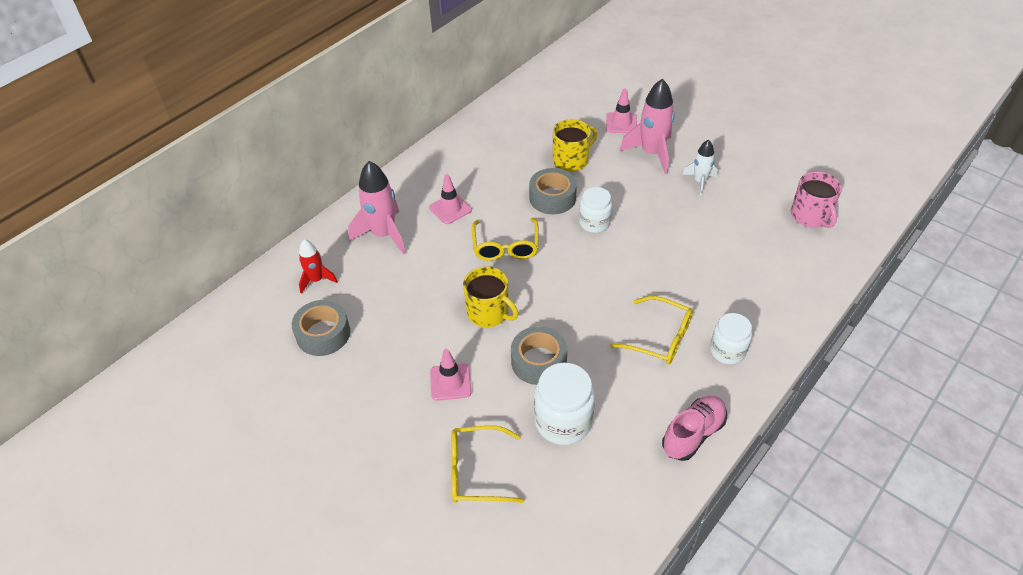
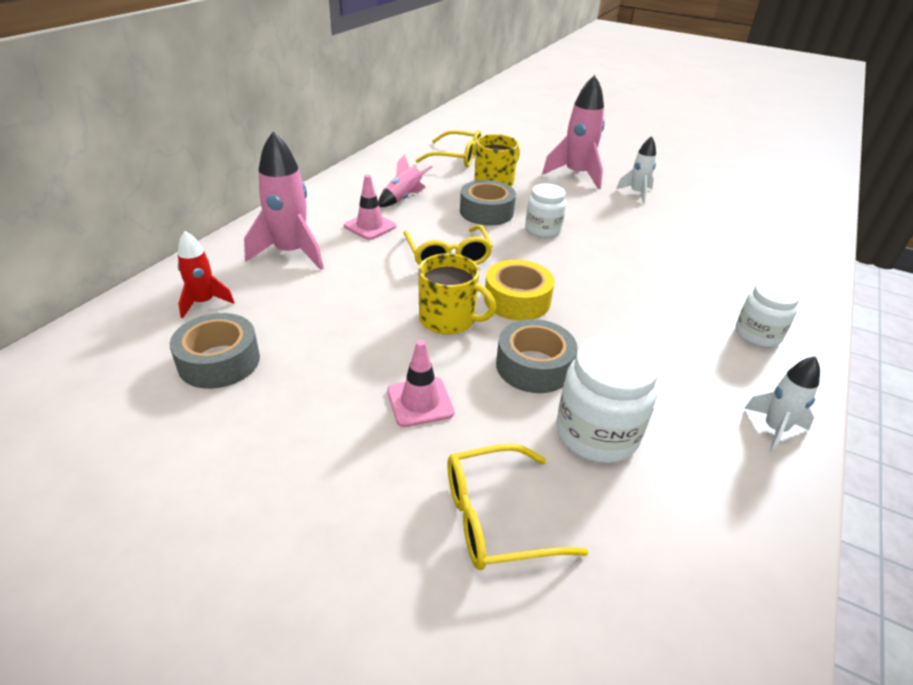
camera: 15 degrees left, 10 degrees down
(485, 176) = (403, 198): none -> pink rocket
(547, 298) = (517, 300): none -> yellow tape
(621, 123) = (534, 155): pink traffic cone -> none
(659, 338) = (672, 328): yellow glasses -> yellow glasses (456, 157)
(693, 434) = (774, 429): pink shoe -> white rocket
(810, 216) = (763, 214): pink mug -> none

